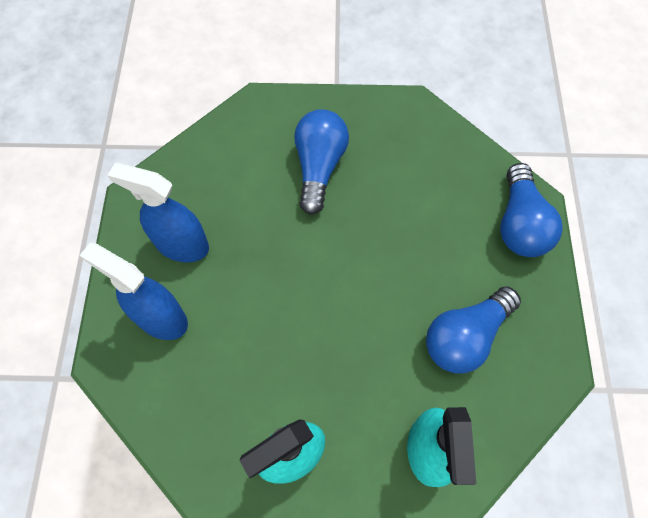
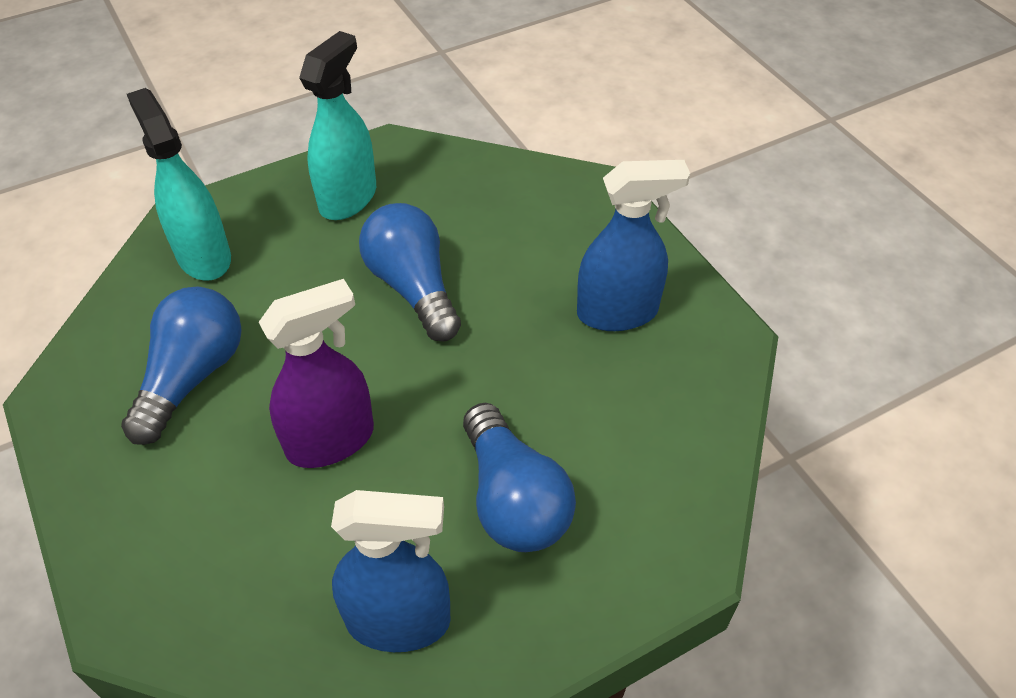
camera: 150 degrees right, 15 degrees down
(161, 318) = (574, 238): blue spray bottle -> blue spray bottle (399, 621)
(397, 247) = (331, 440): none -> purple spray bottle
(520, 224) = (145, 567): blue light bulb -> blue light bulb (413, 287)

